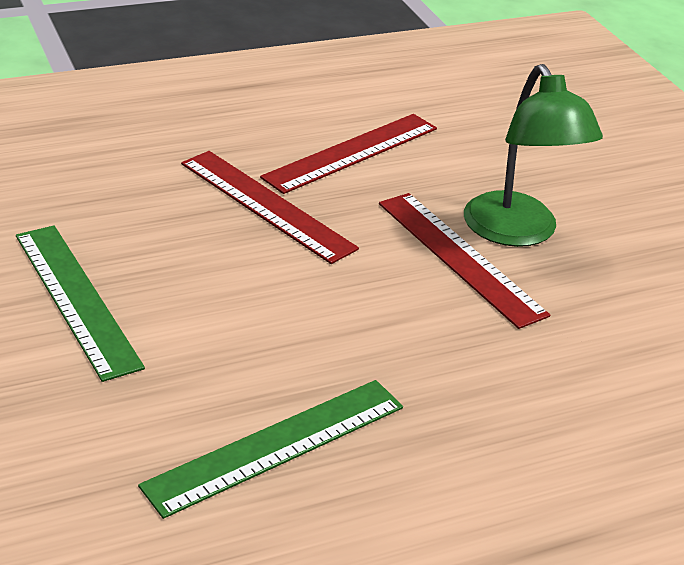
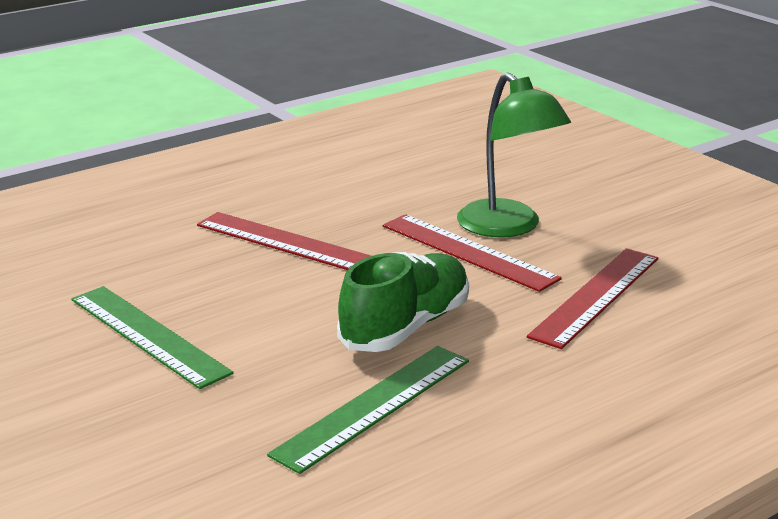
camera: 10 degrees left, 10 degrees down
(351, 152) = (342, 195): red ruler -> red ruler (596, 296)
(352, 346) = (406, 327): none -> green shoe

